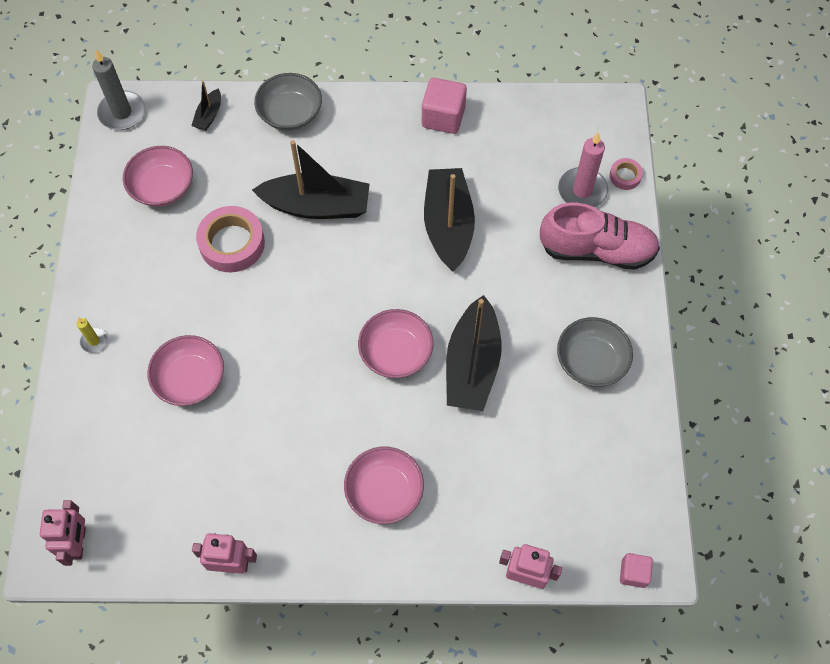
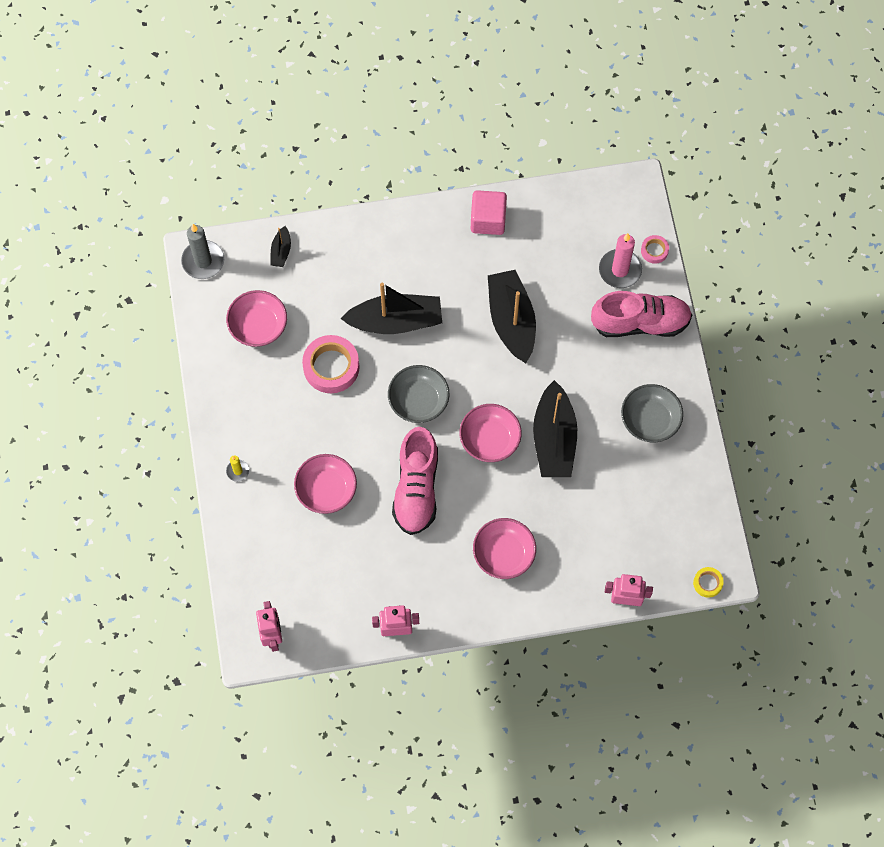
camera: 10 degrees left, 5 degrees up
(290, 113) = (352, 238): grey bowl -> grey bowl (418, 400)
(296, 395) = (416, 488): none -> pink shoe
(633, 573) = (707, 583): pink cube -> yellow tape

